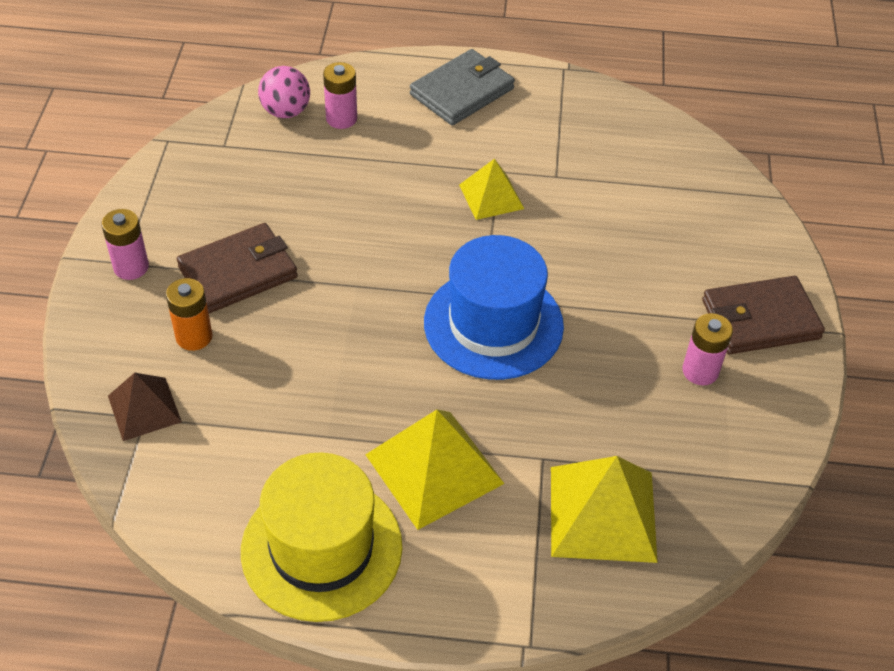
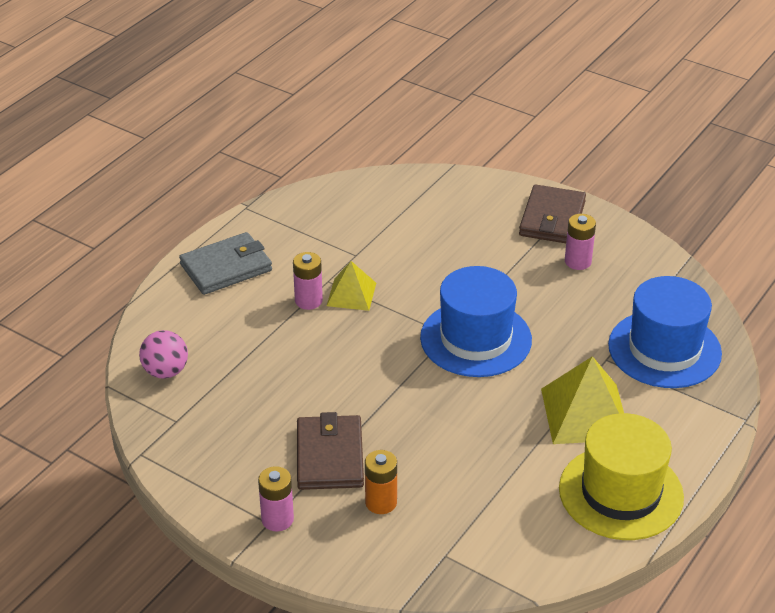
camera: 60 degrees left, 10 degrees down
(144, 408) = (436, 553): brown pyramid -> none
(341, 118) = (201, 342): pink battery -> pink battery (308, 301)
(462, 92) = (226, 267): grey wallet -> grey wallet turned 75 degrees clockwise
(602, 513) = (664, 349): yellow pyramid -> blue hat

